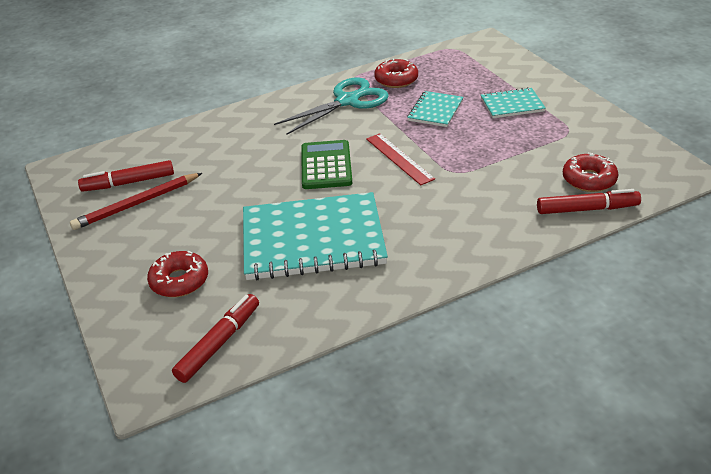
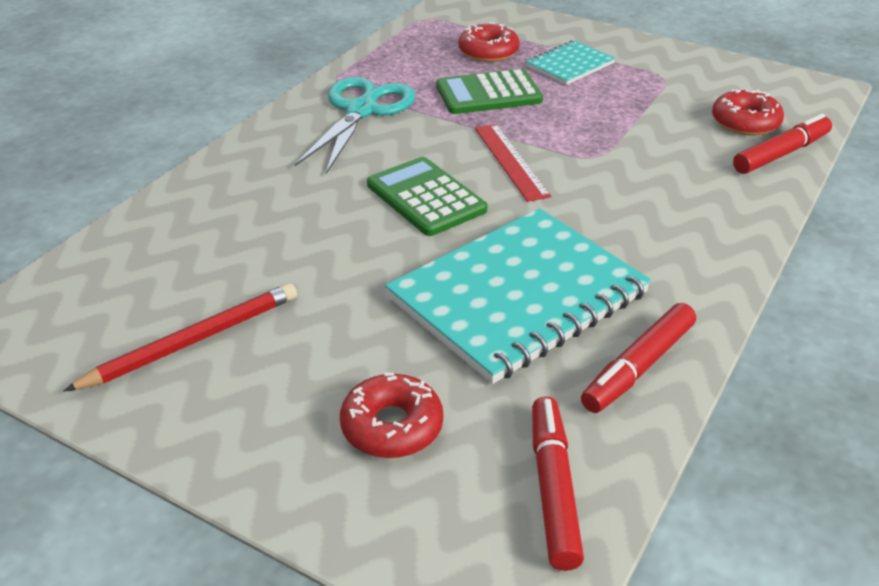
camera: 35 degrees left, 0 degrees up
(129, 183) = (143, 315): red marker -> red marker (639, 366)
(137, 204) = (193, 341): red pencil -> red pencil turned 150 degrees counterclockwise
(396, 80) = (397, 70): red donut -> red donut (488, 52)
(399, 158) = (510, 161): red ruler -> red ruler turned 45 degrees clockwise
(435, 110) = (488, 93): turquoise notebook -> green calculator

